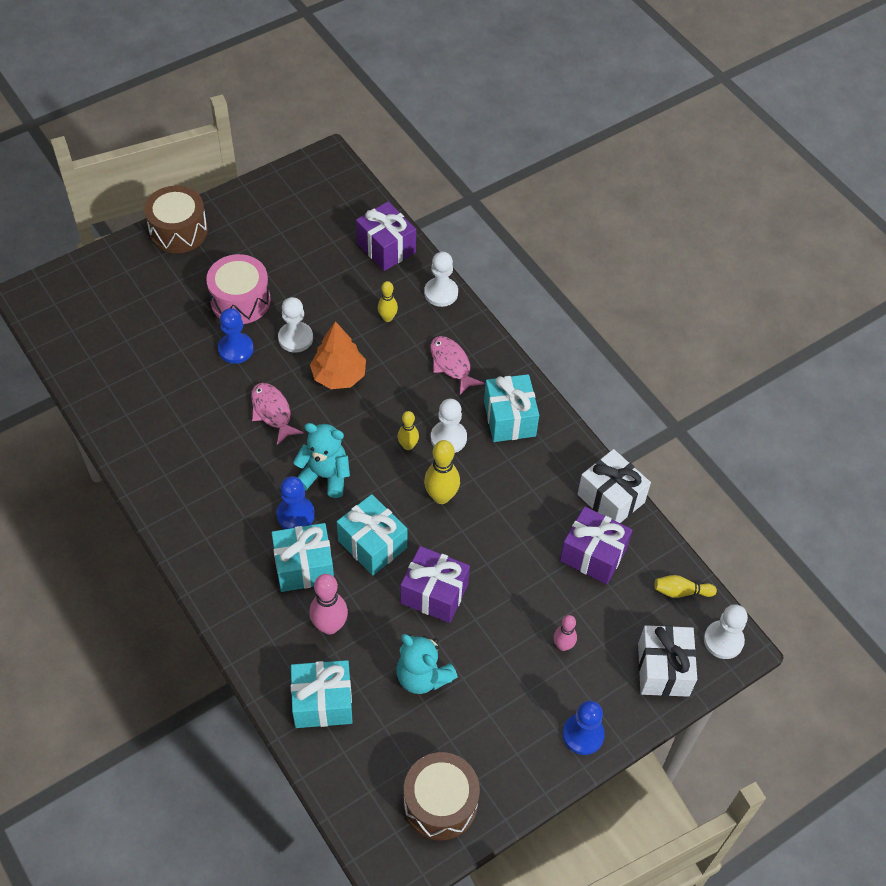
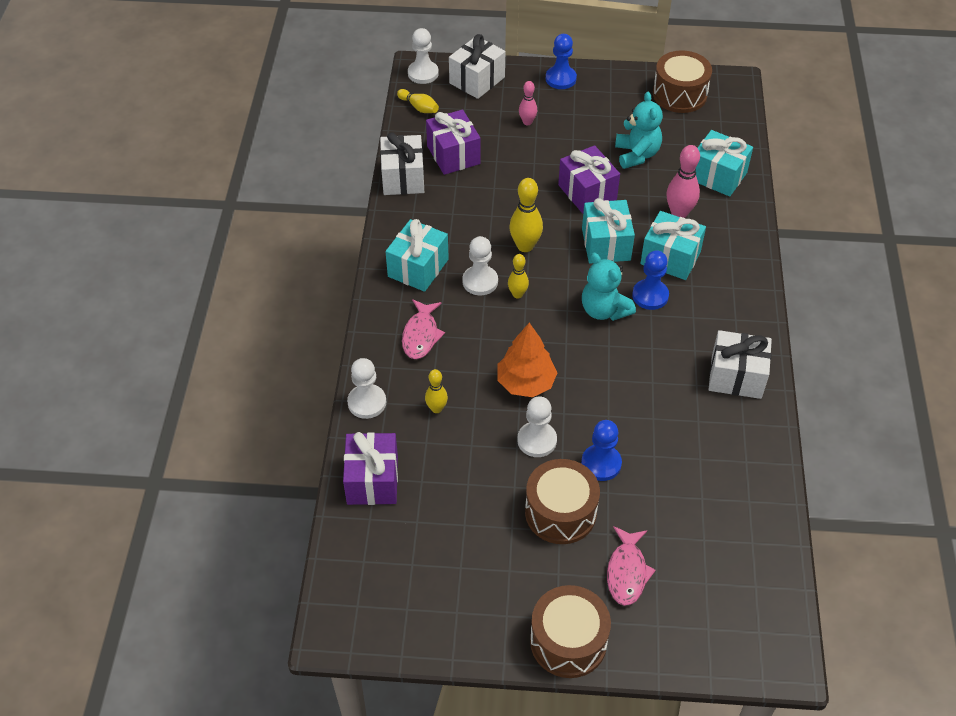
camera: 140 degrees left, 5 degrees down
(174, 481) = (736, 376): none -> white gift
(240, 300) = (560, 512): pink drum -> brown drum
(272, 412) = (609, 385): pink fish -> pink fish (627, 572)

